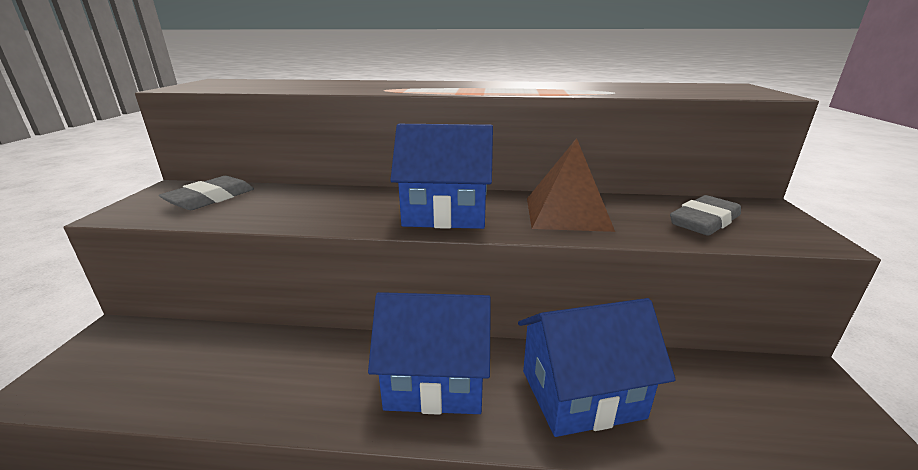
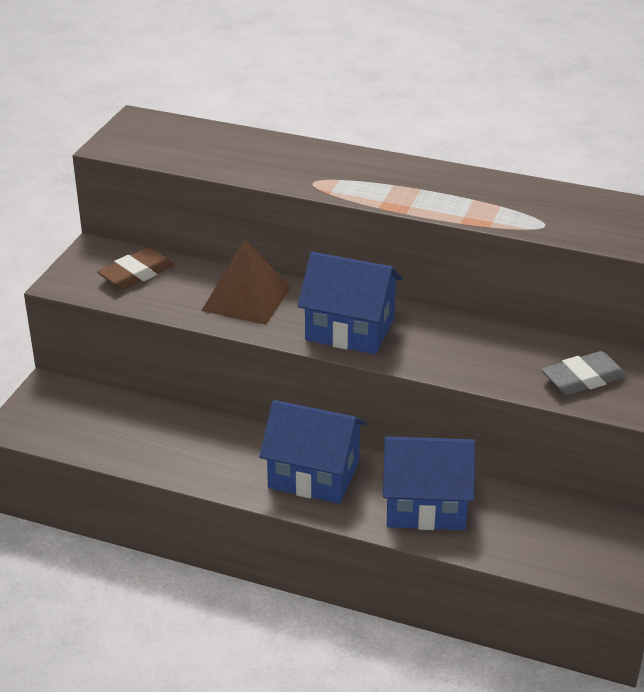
camera: 15 degrees right, 10 degrees up
(211, 198) = (136, 274): grey eraser -> brown eraser
(567, 213) = (463, 348): brown pyramid -> brown pyramid (246, 298)

